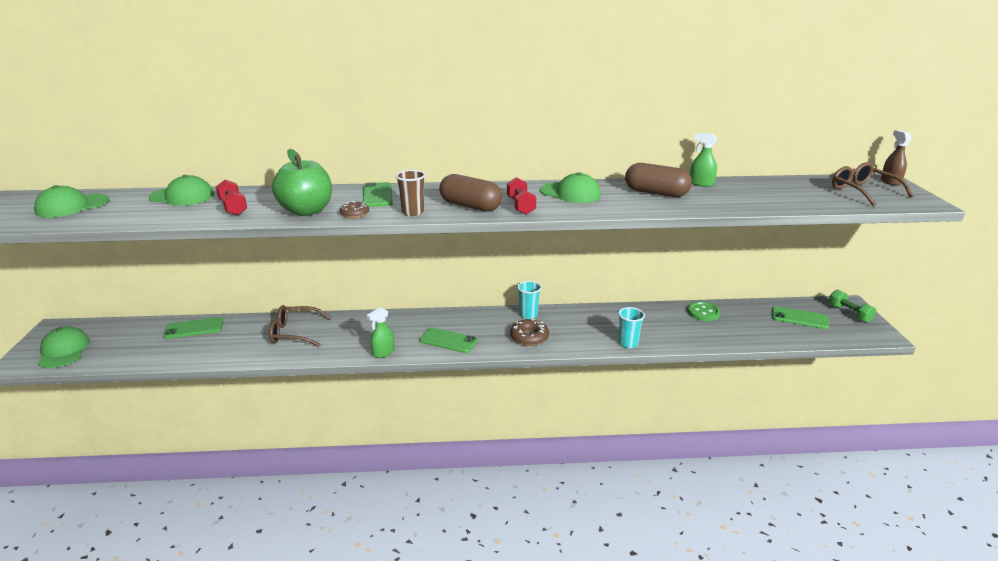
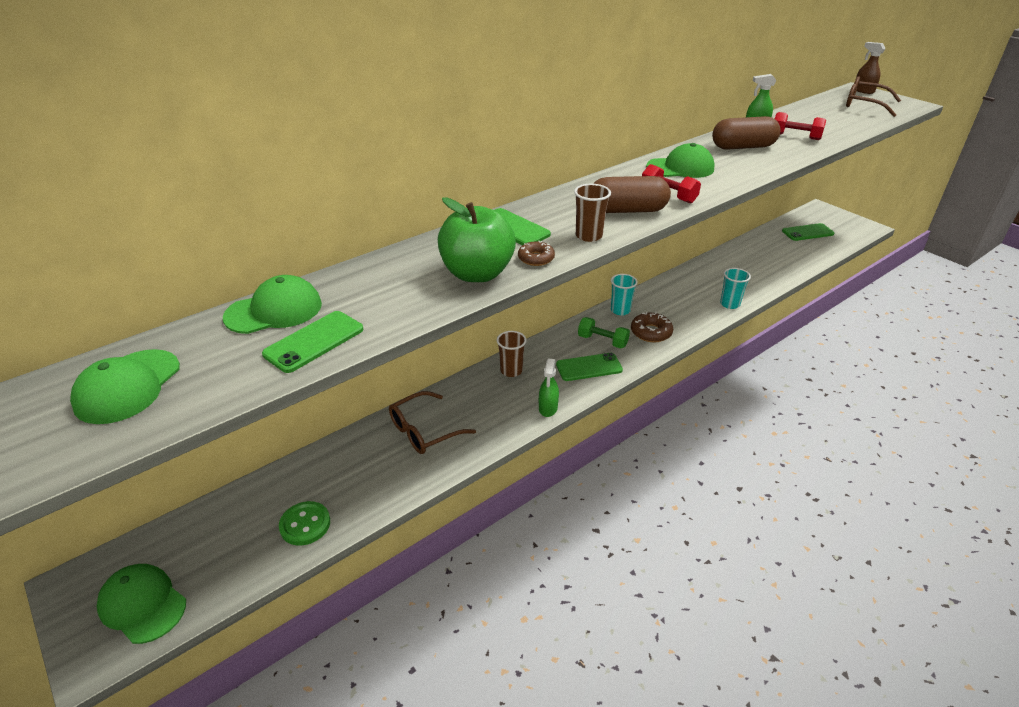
camera: 35 degrees left, 10 degrees up
(194, 328) = (291, 484): green phone -> green phone (314, 341)
(233, 207) = (379, 301): red dumbbell -> red dumbbell (795, 136)
(394, 322) = (511, 371): none -> brown cup
(703, 312) = (743, 253): green button -> green button (305, 524)
(849, 314) = (830, 217): green dumbbell -> green dumbbell (602, 341)

